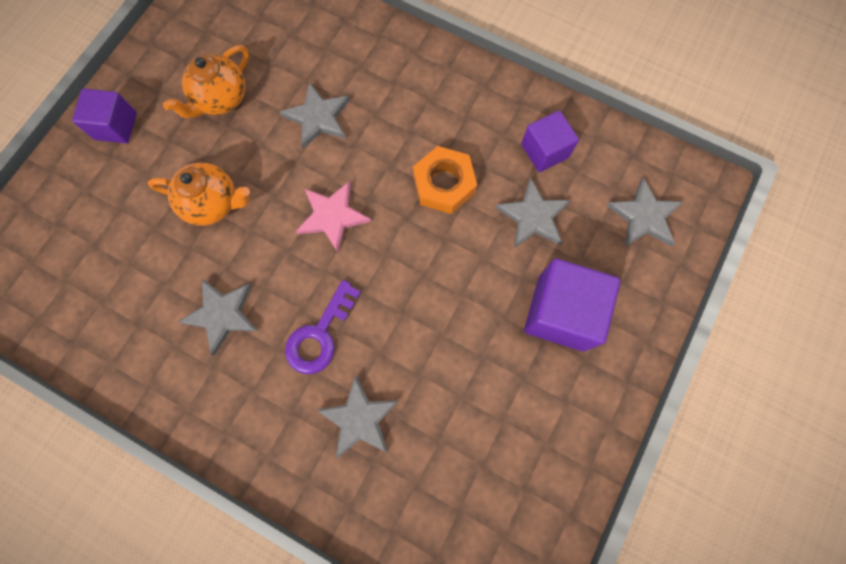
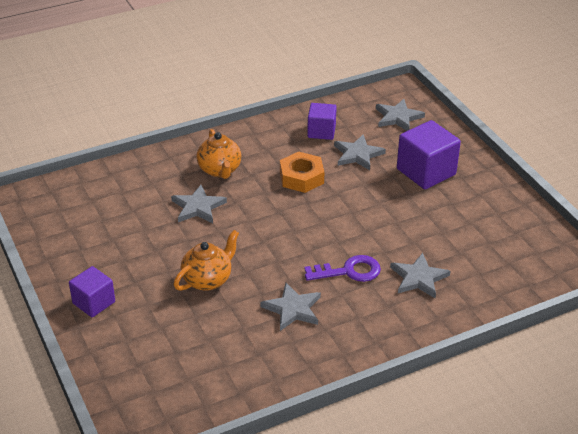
camera: 55 degrees left, 35 degrees down
(221, 99) = (133, 243): orange teapot -> orange teapot (220, 170)
(320, 335) = (349, 271): purple key -> purple key turned 75 degrees counterclockwise
(332, 216) = (274, 231): pink star -> none

